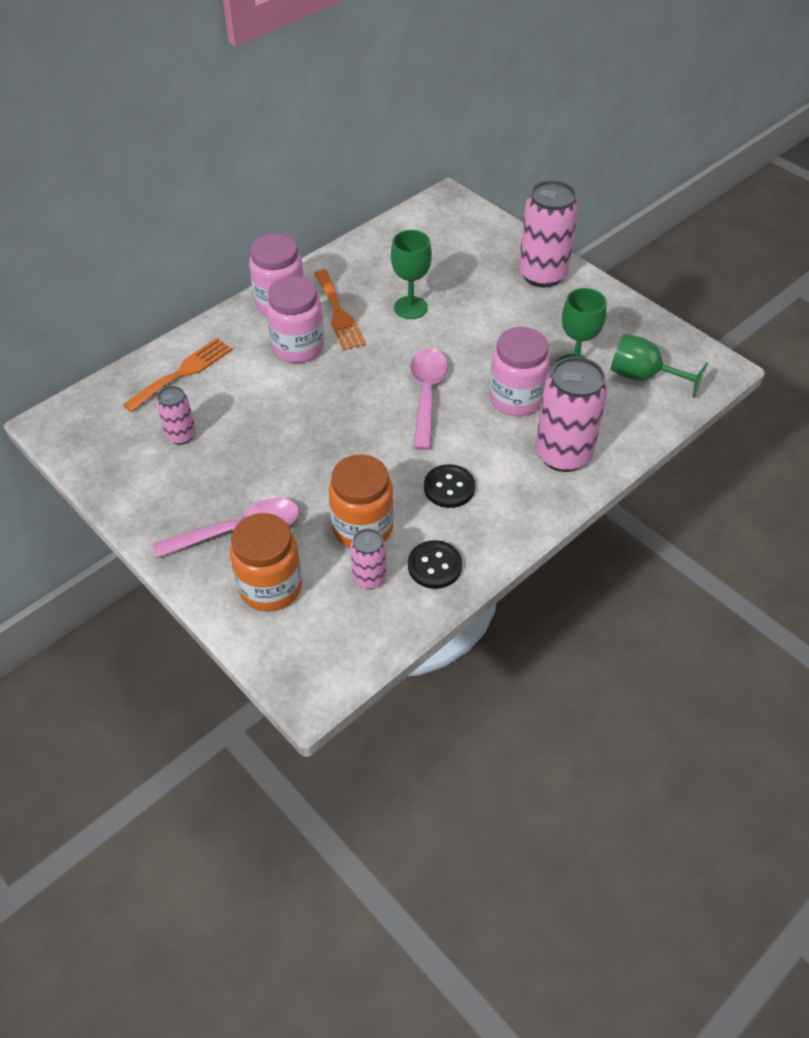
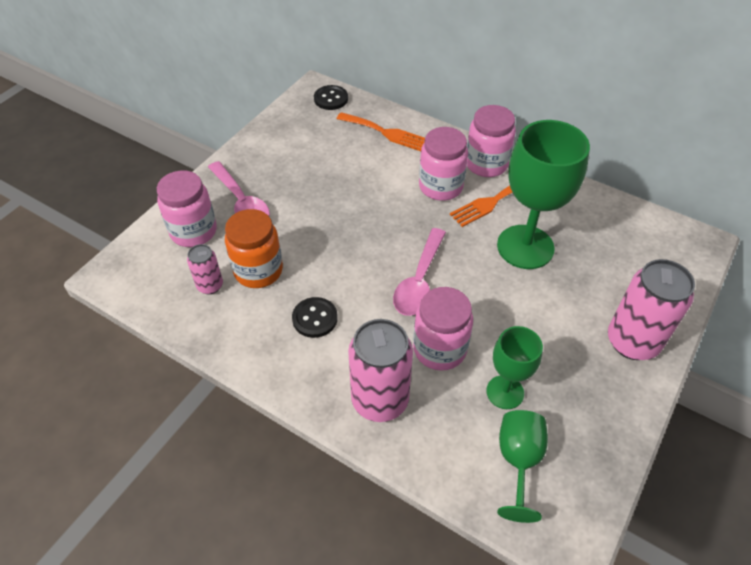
camera: 75 degrees right, 0 degrees up
(181, 435) = (323, 149): pink can -> none
(270, 587) = (193, 231): orange jar -> pink jar
(410, 307) = (525, 247): green goblet -> green goblet, size x1.77
(426, 394) = (419, 281): pink spoon -> pink spoon turned 120 degrees clockwise
(434, 566) = (228, 325): black button -> black button (331, 99)

